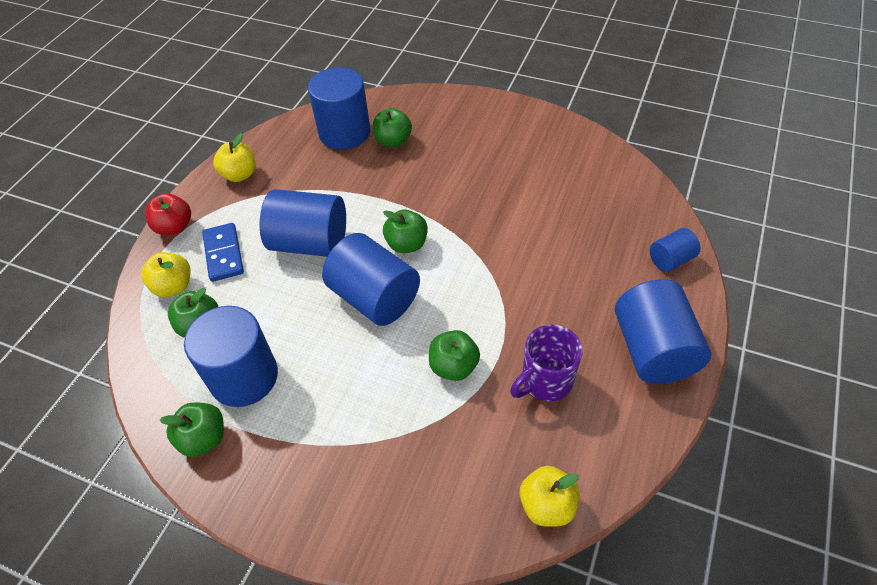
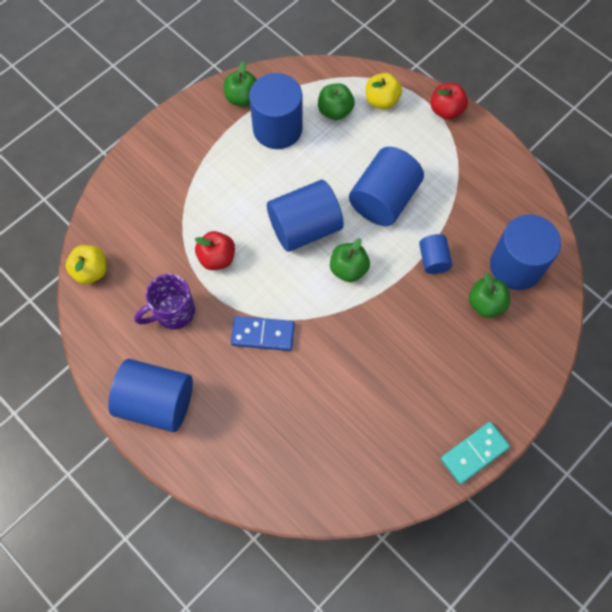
camera: 110 degrees right, 15 degrees up
(224, 254) = (400, 138): blue domino -> blue domino (263, 334)
(240, 175) = (491, 167): yellow apple -> none
(453, 366) = (217, 258): green apple -> red apple
(532, 114) = (474, 453): none -> turquoise domino
(545, 381) = (173, 312): purple mug -> purple mug turned 105 degrees counterclockwise
(670, 260) = (229, 472): blue cylinder -> blue cylinder (433, 260)

